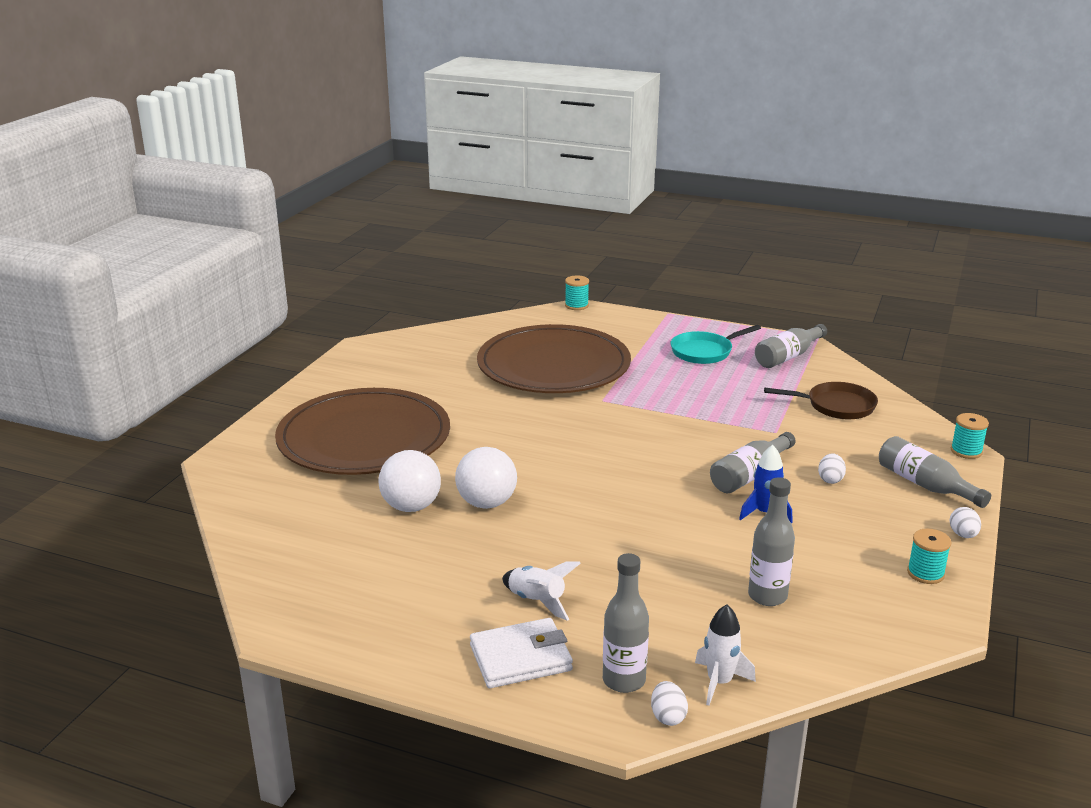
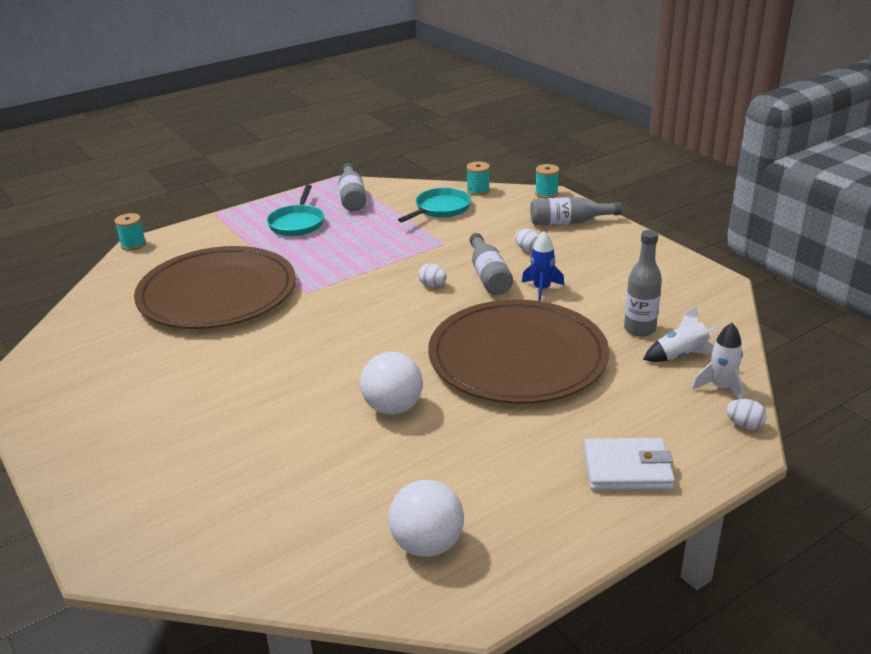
camera: 55 degrees left, 5 degrees up
(364, 438) = (195, 441): brown plate -> brown plate (517, 357)
(411, 507) = (351, 452): white ball -> white ball (427, 544)
(520, 658) = (627, 469): white wallet -> white wallet turned 75 degrees clockwise
(537, 601) = (559, 433): white rocket -> white rocket (680, 355)
(624, 680) = (690, 428): grey bottle -> none
(836, 406) = (440, 209): brown pan -> turquoise pan
(925, 573) = (663, 264): turquoise spool -> turquoise spool (478, 191)
(963, 535) = (635, 235): white egg -> white egg (432, 285)

